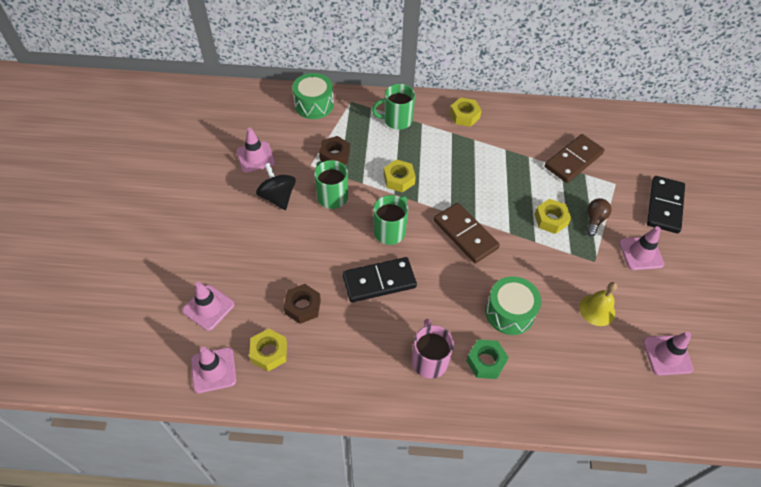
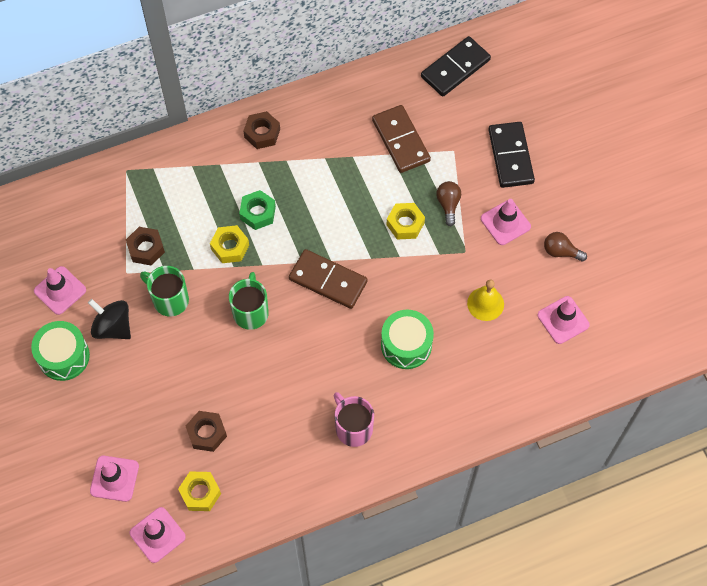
camera: 25 degrees left, 10 degrees up
(314, 105) = (86, 193): green drum -> green drum (64, 356)
(379, 281) = (267, 372): black domino -> black domino (455, 68)
(397, 120) = (191, 173): green mug -> none
(464, 116) = (262, 133): yellow nut -> brown nut
(486, 362) = (405, 404): green nut -> green nut (258, 213)
(573, 160) = (401, 140): brown domino -> brown domino turned 45 degrees counterclockwise
(685, 297) = (561, 251): none -> brown light bulb

